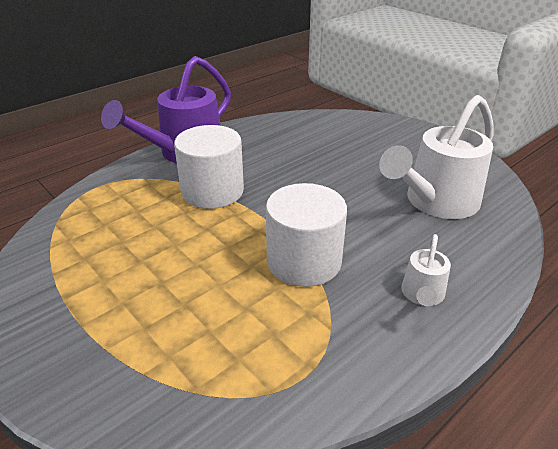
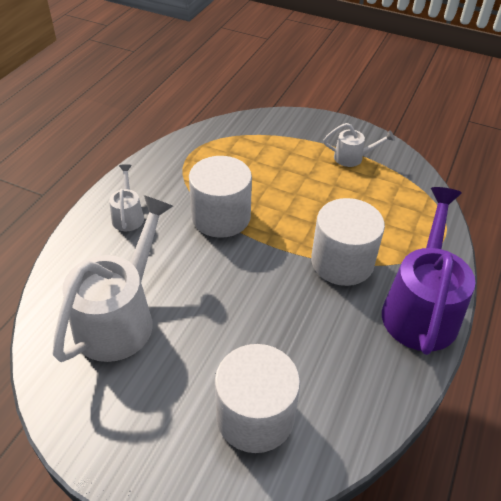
camera: 155 degrees right, 10 degrees up
(74, 289) = (353, 158): none -> white watering can
(346, 136) = (255, 416): none -> white cylinder

